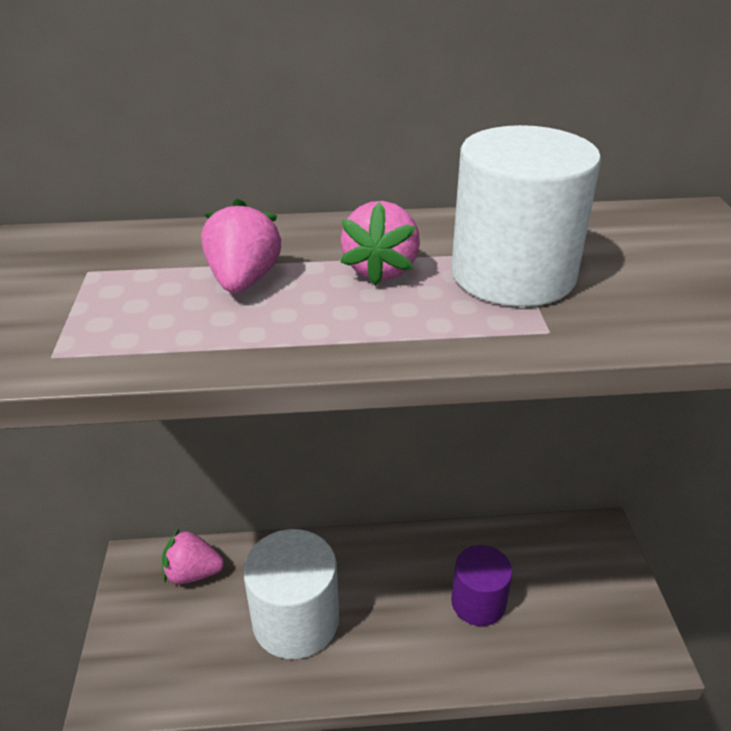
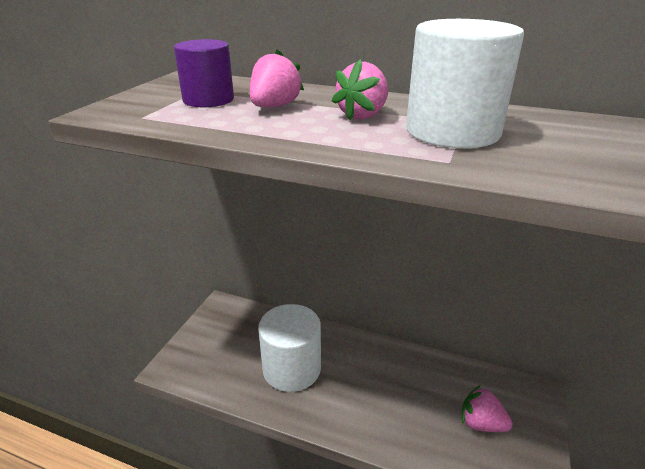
camera: 25 degrees right, 5 degrees down
(193, 573) = (248, 321): pink strawberry -> pink strawberry (481, 423)
(478, 602) = (417, 403): purple cylinder -> purple cylinder (208, 100)

